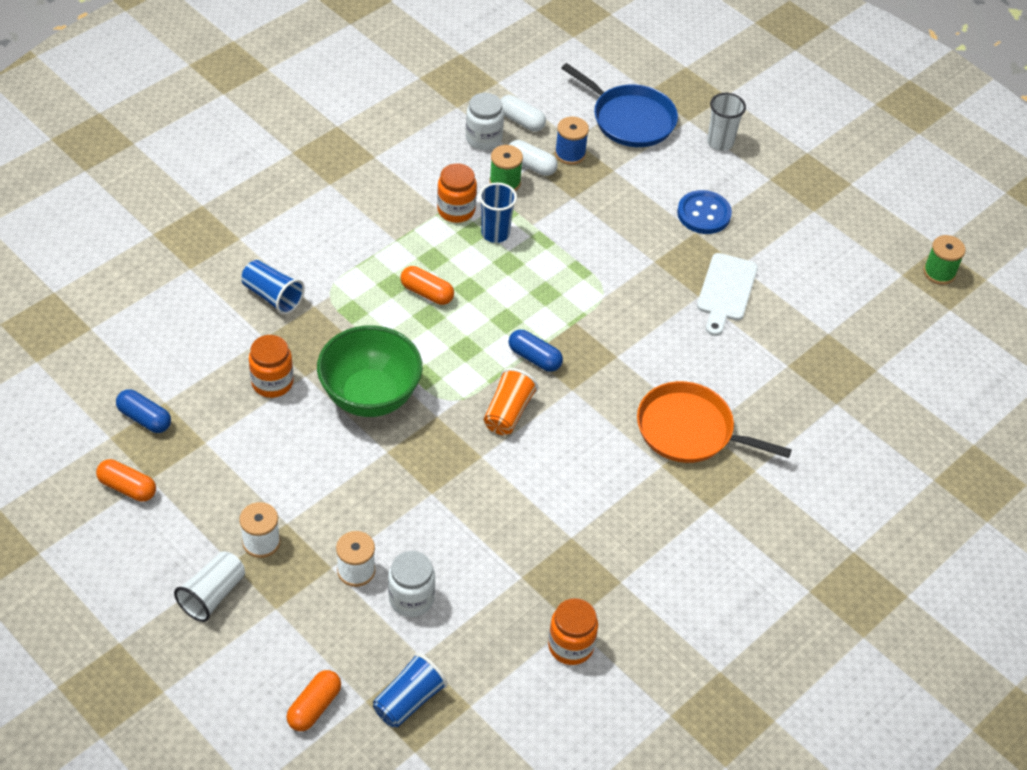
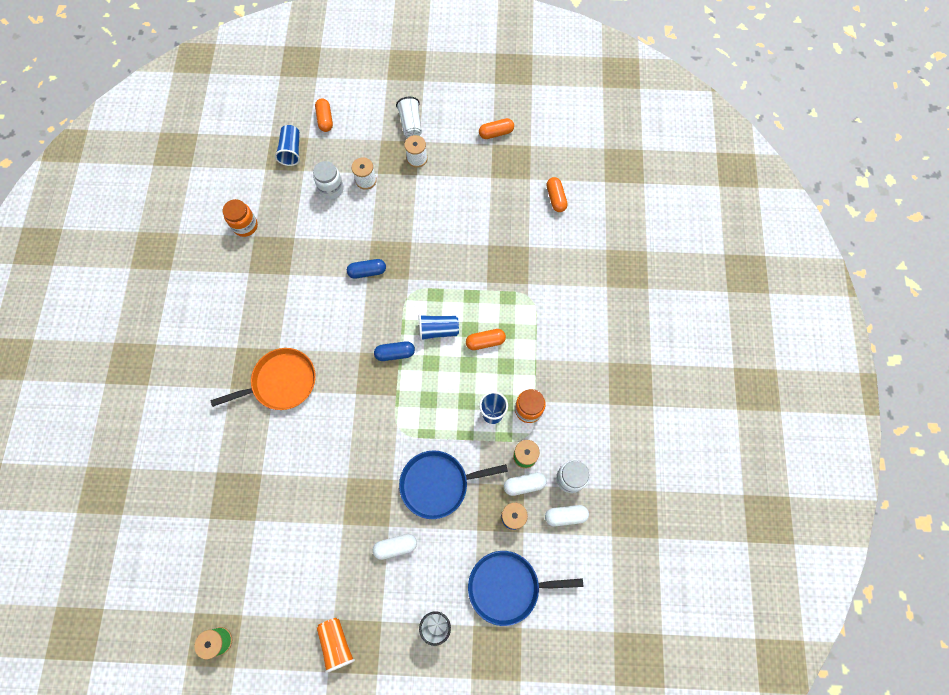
camera: 140 degrees right, 20 degrees up
(144, 418) = (528, 165): blue capsule -> blue capsule (367, 271)
(167, 357) = (555, 198): none -> orange capsule
(272, 296) = (552, 270): blue cup -> blue cup (438, 330)
(272, 383) = (497, 228): orange jar -> none
(370, 396) = (448, 261): green bowl -> none
(508, 413) = (377, 311): orange cup -> orange cup (336, 643)
(613, 225) = (438, 484): none -> blue pan
(704, 214) = (395, 547): blue button -> white capsule
(726, 291) = (335, 496): white cutting board -> none

